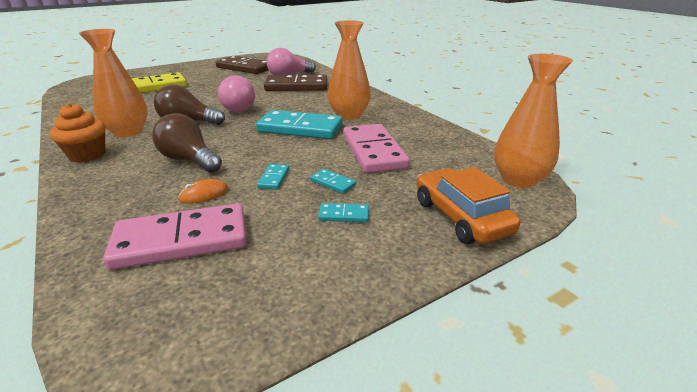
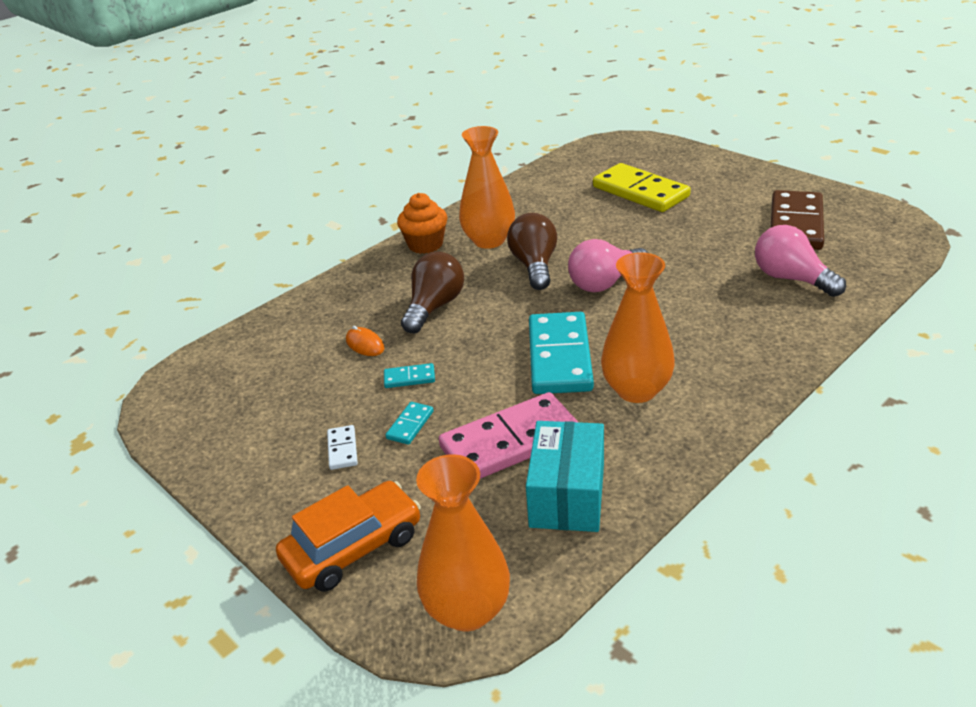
camera: 80 degrees right, 5 degrees up
(181, 240) = (287, 362): pink domino -> none
(296, 86) = (739, 303): brown domino -> none
(344, 215) = (342, 449): turquoise domino -> white domino
(428, 142) = (567, 495): none -> turquoise box

